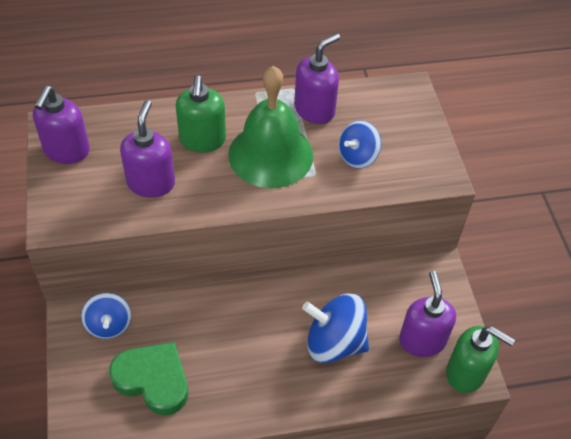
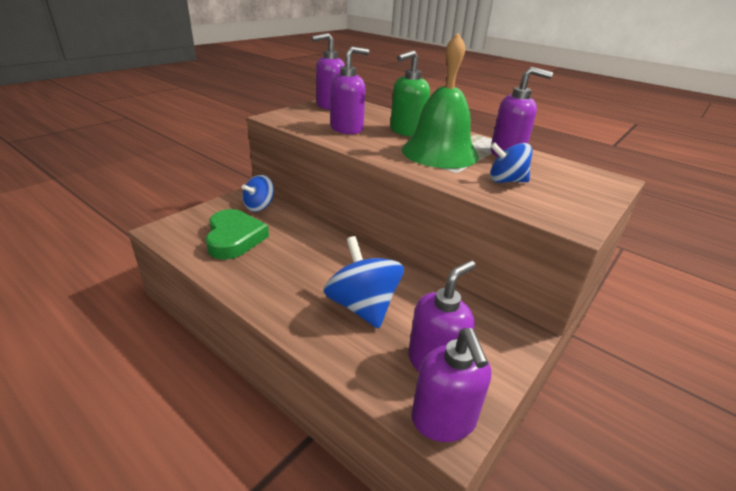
camera: 50 degrees right, 20 degrees down
(466, 373) = (443, 420): green soap dispenser -> purple soap dispenser

